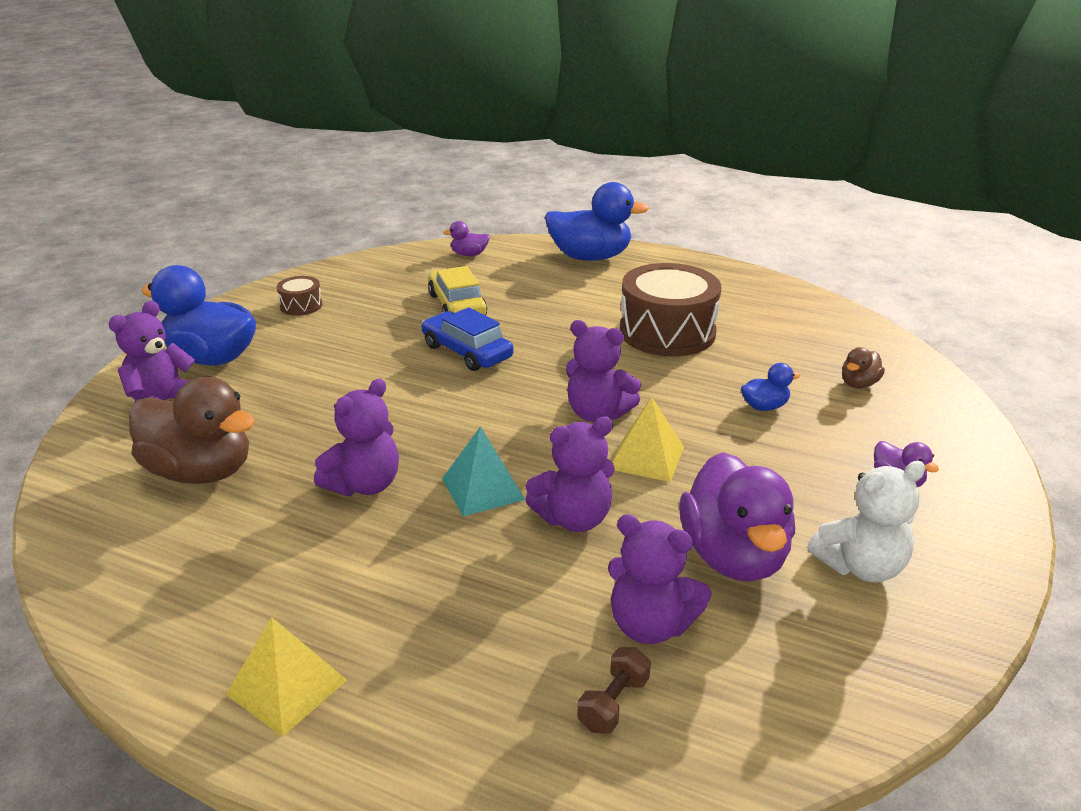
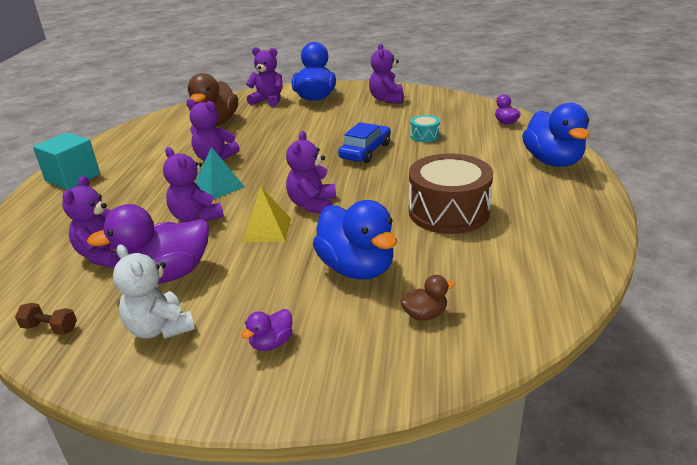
camera: 75 degrees right, 0 degrees up
(287, 687) = (73, 177): yellow pyramid -> turquoise cube
(301, 306) = (387, 99): brown drum -> purple teddy bear
(457, 305) = (424, 136): yellow car -> turquoise drum
(613, 703) = (49, 253): brown dumbbell -> brown dumbbell (50, 328)
(764, 407) = (357, 268): blue duck -> blue duck, size x2.18
(858, 384) = (425, 315): brown duck -> brown duck turned 135 degrees clockwise

